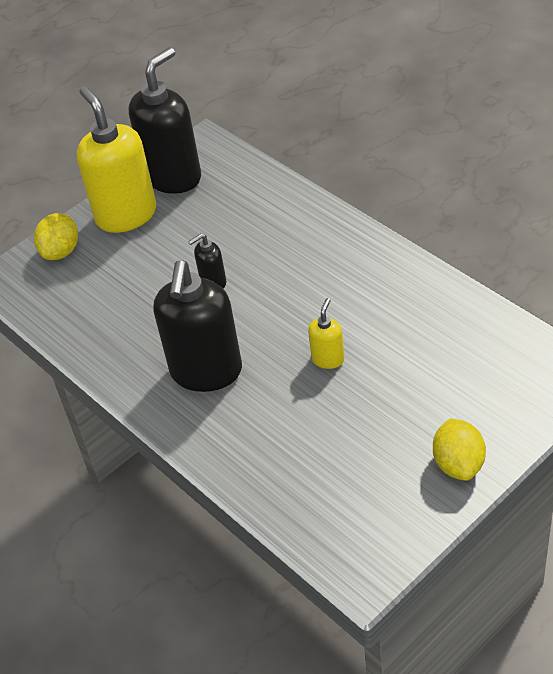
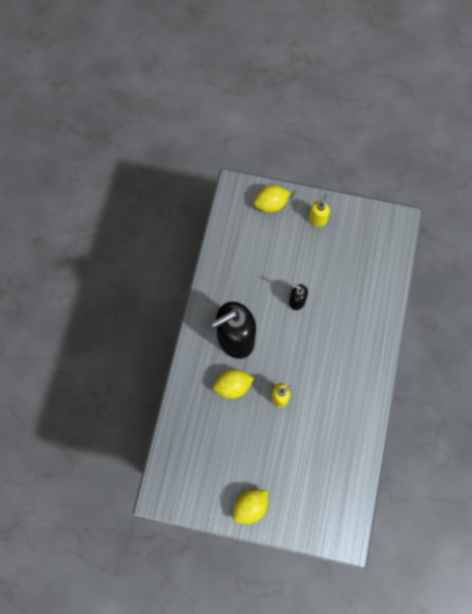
camera: 50 degrees right, 25 degrees up
(126, 215) = (317, 219): yellow soap dispenser -> yellow soap dispenser, size x0.45
(173, 177) = (361, 225): black soap dispenser -> none
(270, 405) = (232, 386): none -> yellow lemon

